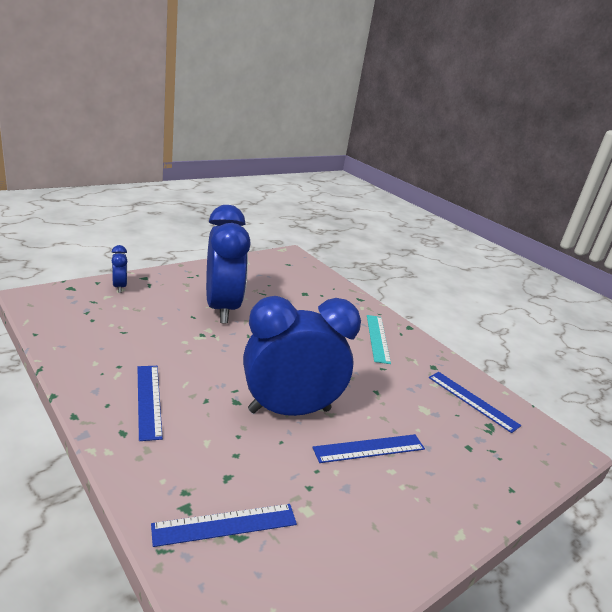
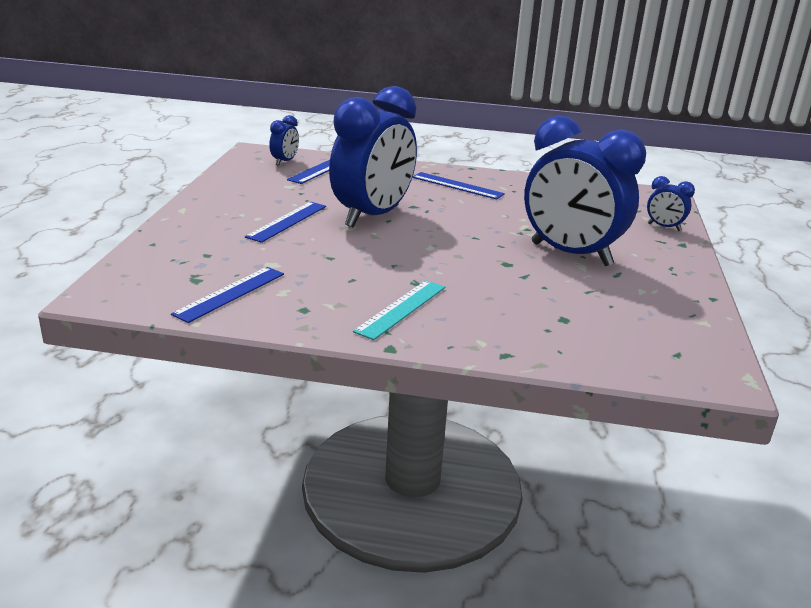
camera: 140 degrees right, 0 degrees up
(246, 581) = (284, 162): none -> blue clock
(378, 338) = (401, 308): turquoise ruler -> turquoise ruler turned 75 degrees clockwise
(472, 401) = (230, 293): blue ruler -> blue ruler turned 60 degrees counterclockwise

